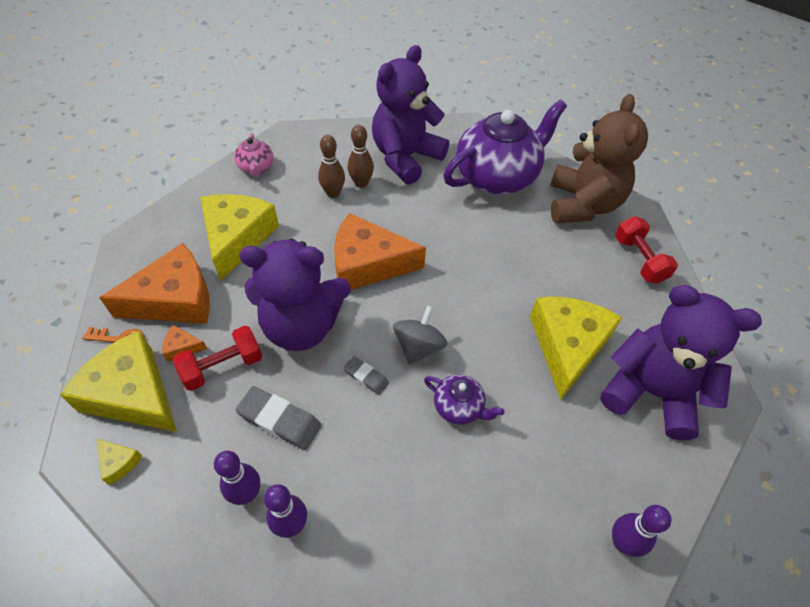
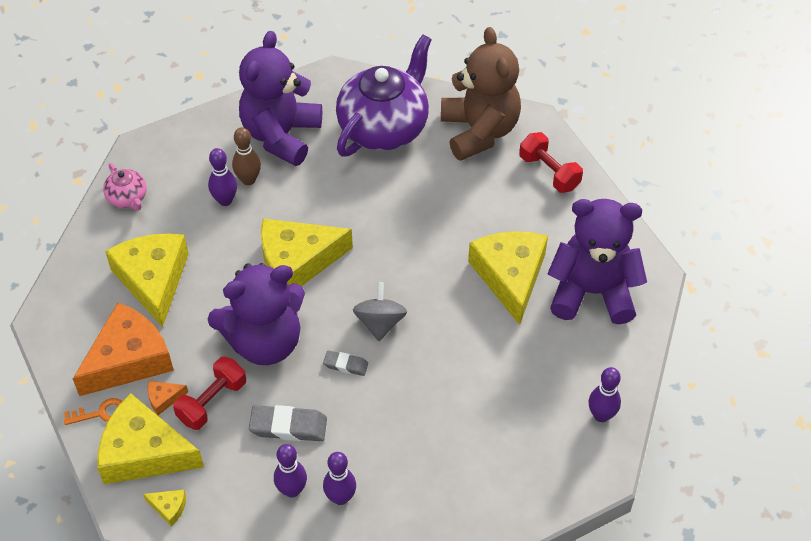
camera: 20 degrees left, 0 degrees up
(333, 193) = (225, 200): brown bowling pin -> purple bowling pin
(368, 264) = (297, 262): orange cheese -> yellow cheese
(459, 407) = (437, 361): purple teapot -> none

